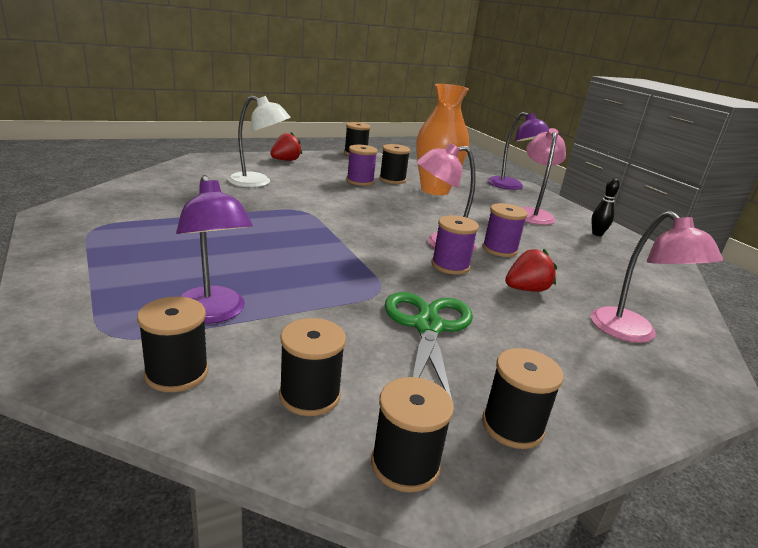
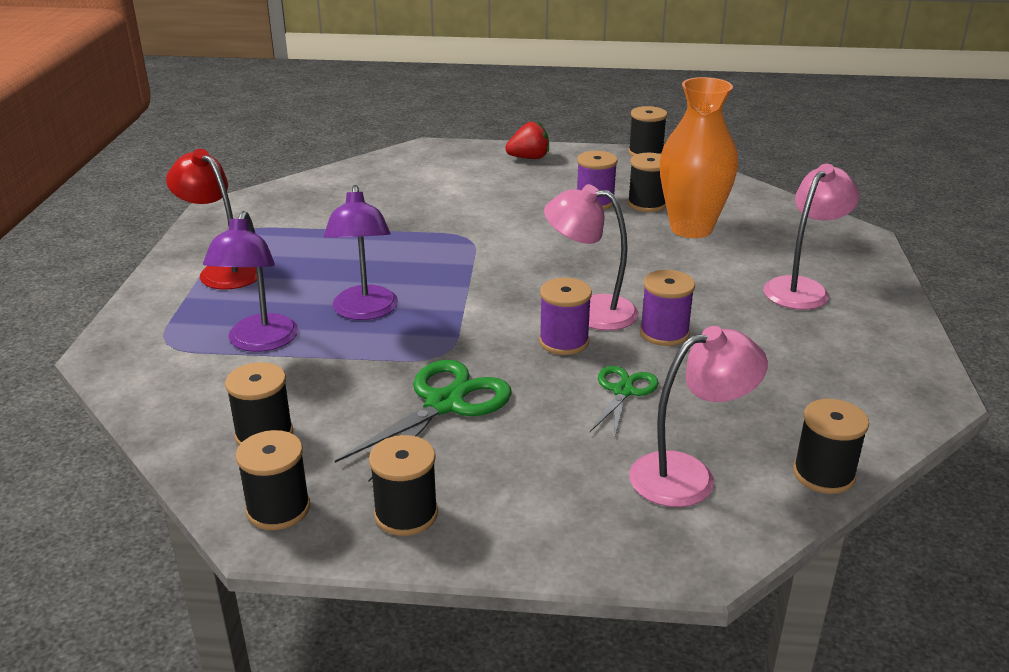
camera: 35 degrees right, 5 degrees up
(110, 260) = (223, 270): none -> red lamp
(177, 373) = (185, 387): black spool -> black spool (823, 474)
(258, 182) = (457, 190): white lamp -> none
(511, 186) = (836, 236): purple lamp -> purple lamp (365, 311)
(526, 289) = (623, 391): red strawberry -> green scissors
(597, 234) = (868, 338): black bowling pin -> none
(632, 333) = (688, 475): pink lamp -> pink lamp turned 120 degrees counterclockwise

